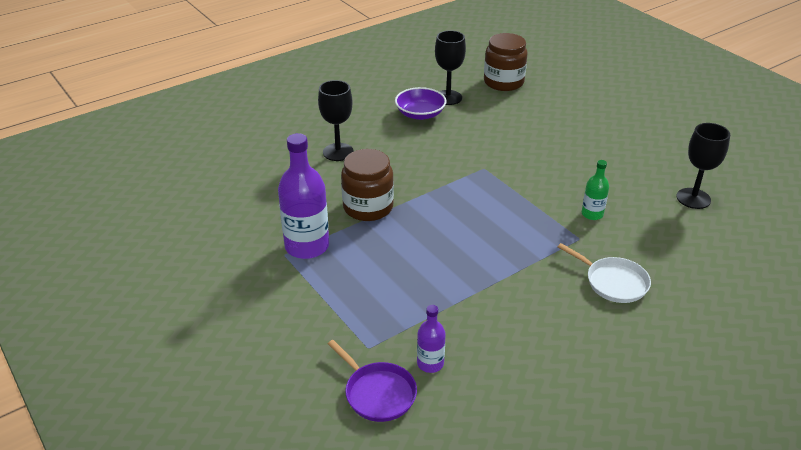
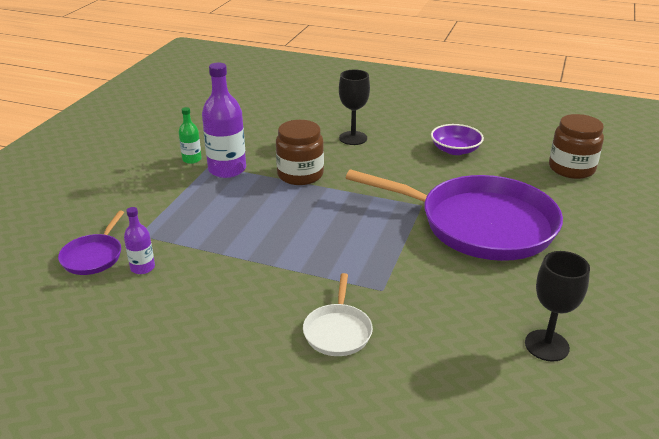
camera: 55 degrees right, 5 degrees down
(448, 97) = (500, 152): black goblet -> none
(537, 155) = (480, 224): none -> purple pan
(592, 214) = (429, 285): green bottle -> green bottle (192, 159)

